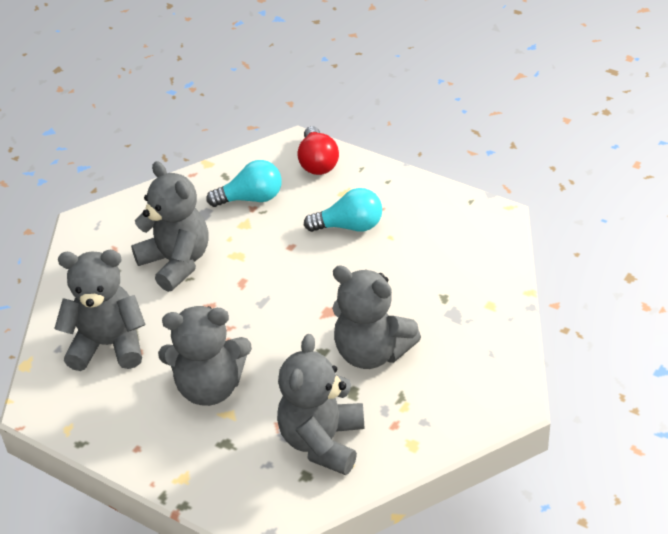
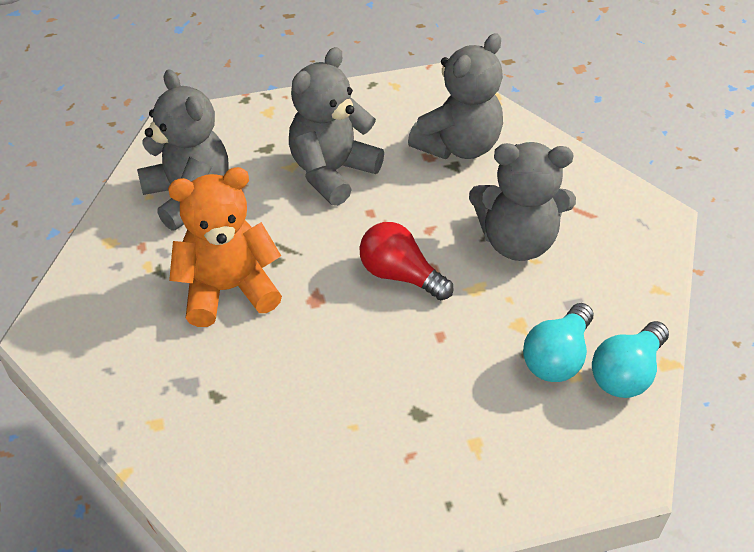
camera: 130 degrees right, 5 degrees up
(317, 162) = (560, 464): red light bulb -> red light bulb (400, 275)
(349, 226) = (412, 404): turquoise light bulb -> turquoise light bulb (626, 373)
(372, 352) = (228, 290): grey teddy bear -> orange teddy bear

